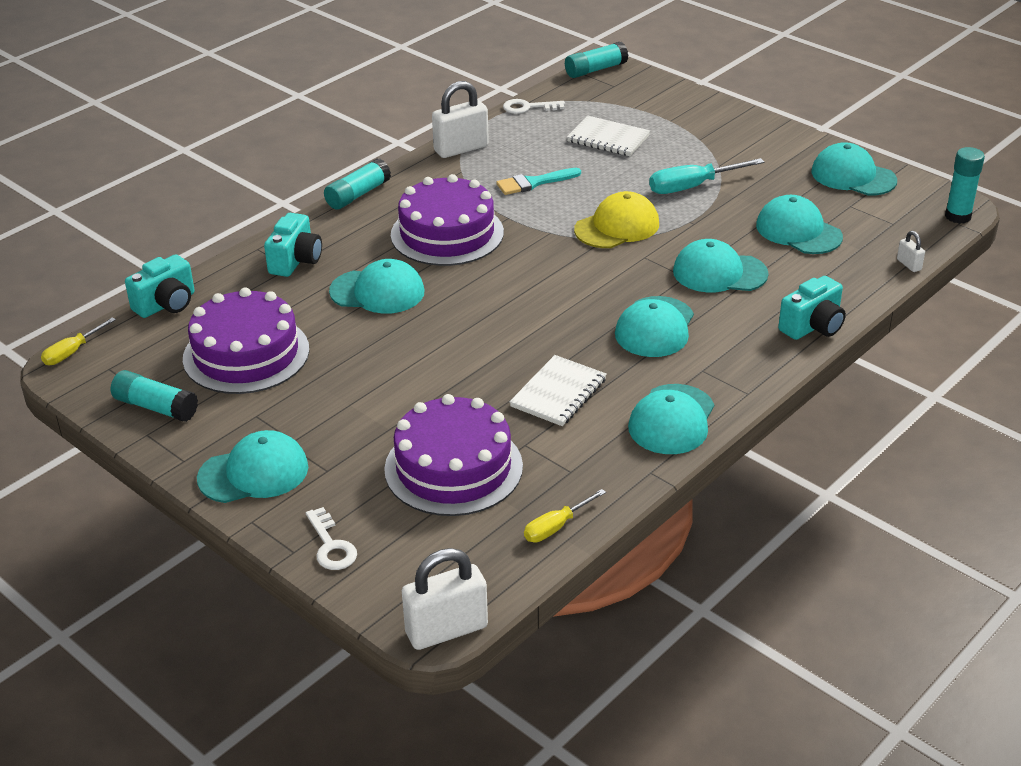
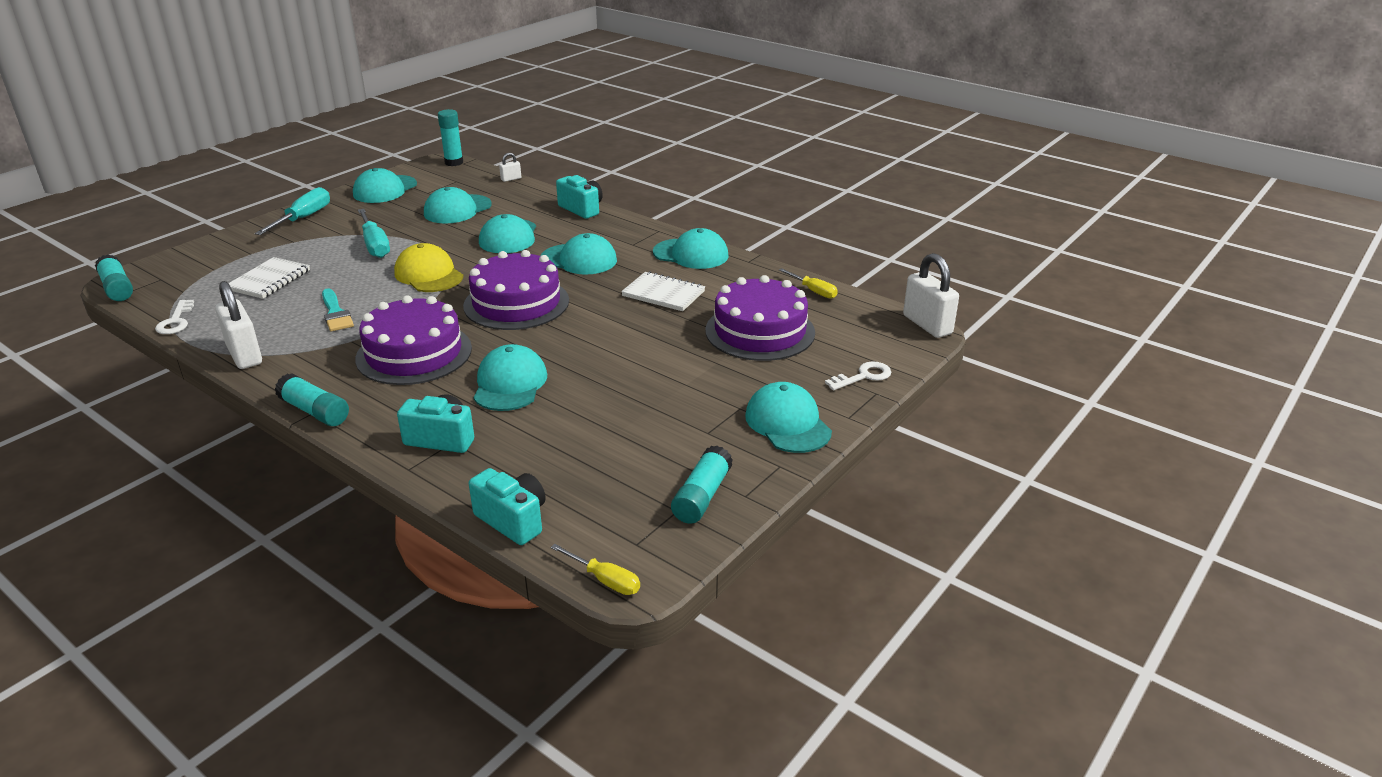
camera: 95 degrees left, 5 degrees down
(246, 354) = (610, 450): purple cake -> purple cake (516, 303)
(761, 136) = (303, 218): none -> turquoise screwdriver

